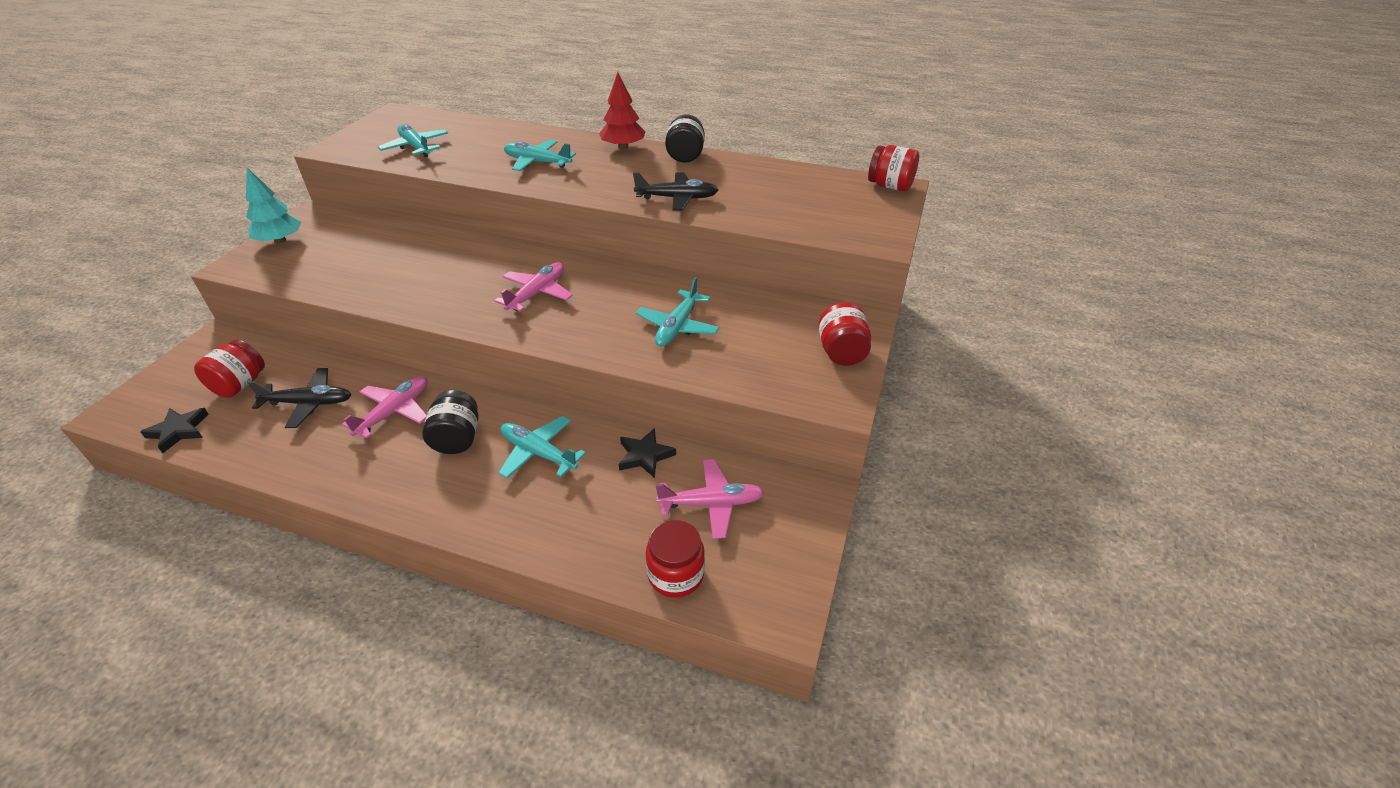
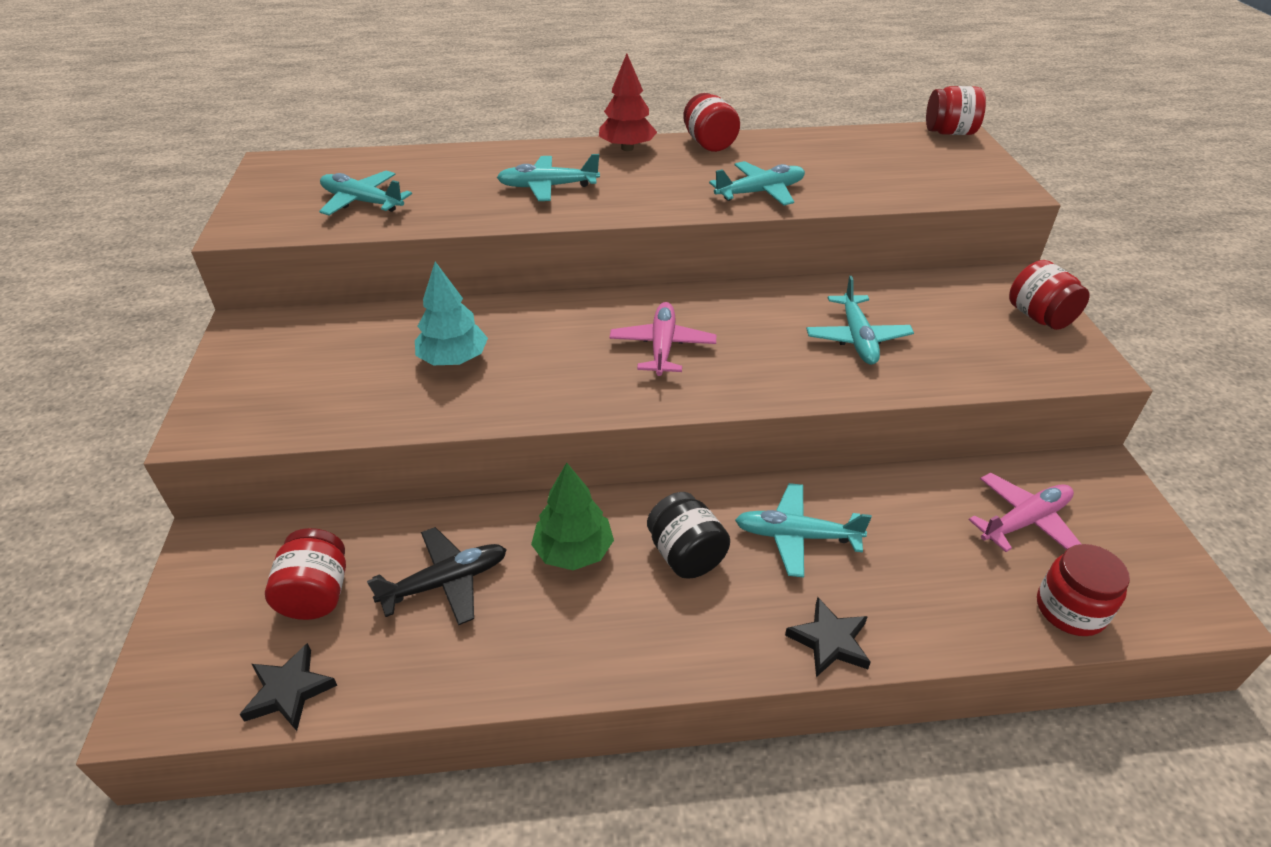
camera: 25 degrees left, 0 degrees up
(280, 240) = (234, 376): turquoise tree -> turquoise tree (454, 359)
(394, 412) = (573, 551): pink plane -> green tree
(645, 456) = (909, 496): black star -> black star (829, 641)
(677, 198) = (760, 192): black plane -> turquoise plane
(685, 156) = (709, 143): black jar -> red jar

